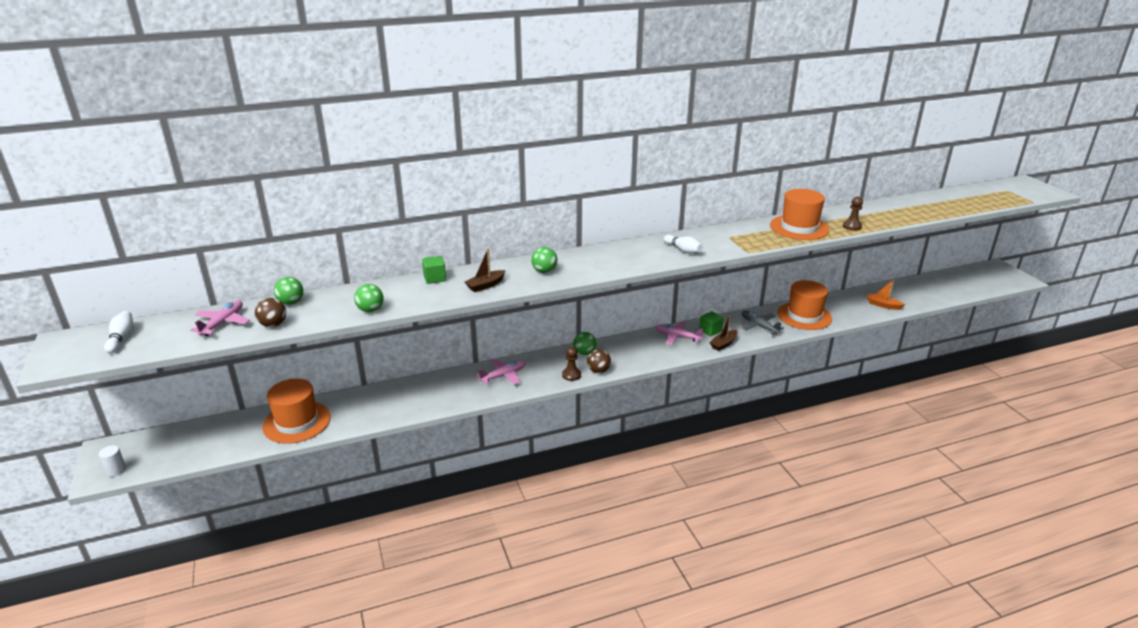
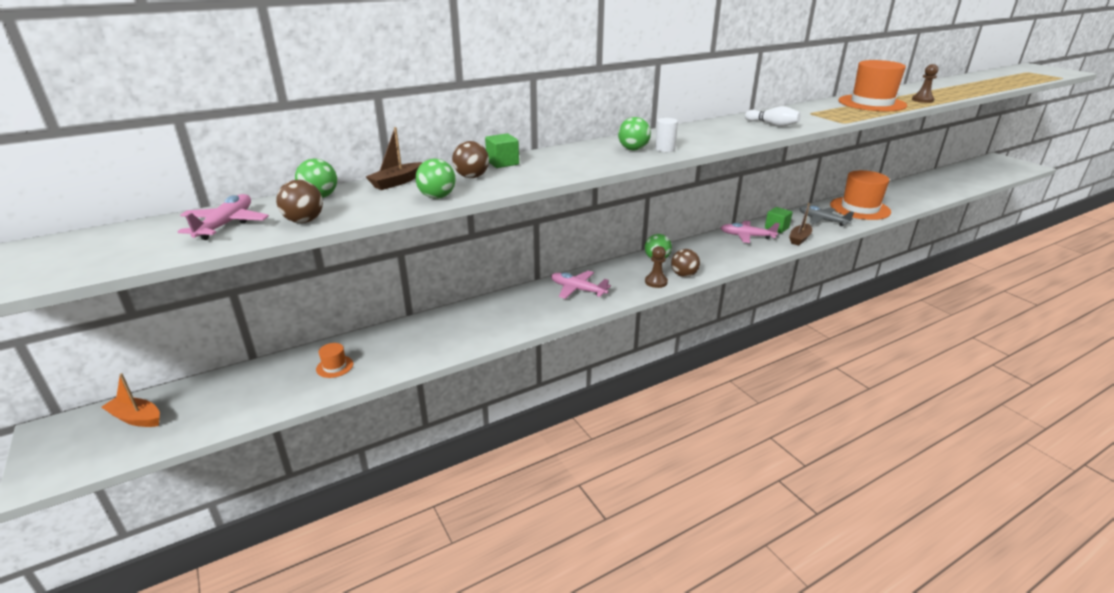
camera: 10 degrees left, 0 degrees up
(116, 470) = (74, 461): white cylinder -> white cylinder (665, 149)
(121, 338) = (63, 253): white bowling pin -> none
(297, 422) = (334, 366): orange hat -> orange hat, size x0.41
(404, 291) = (472, 177): none -> brown ball
(485, 285) = (572, 165): brown boat -> brown boat (396, 182)
(503, 376) = (577, 290): pink plane -> pink plane turned 105 degrees counterclockwise
(883, 305) = (926, 194): orange boat -> orange boat (136, 418)

